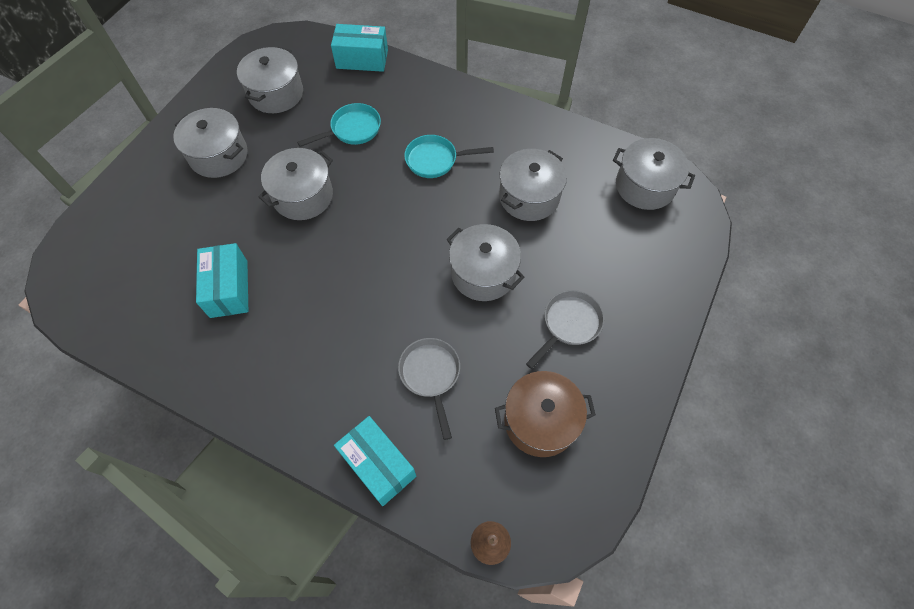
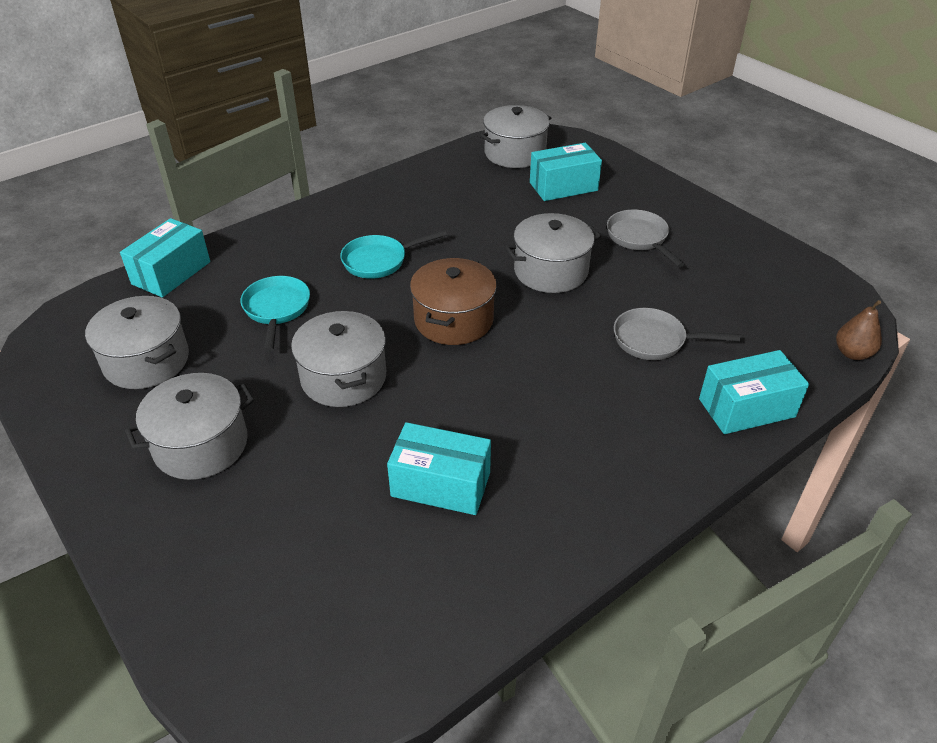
camera: 65 degrees left, 20 degrees down
(435, 160) = (379, 261): turquoise pan -> turquoise pan turned 45 degrees clockwise
(529, 197) = (477, 217): grey pot -> none
(540, 421) = (734, 285): brown pot -> brown pot (453, 320)
(615, 240) = (563, 186): none -> turquoise box

